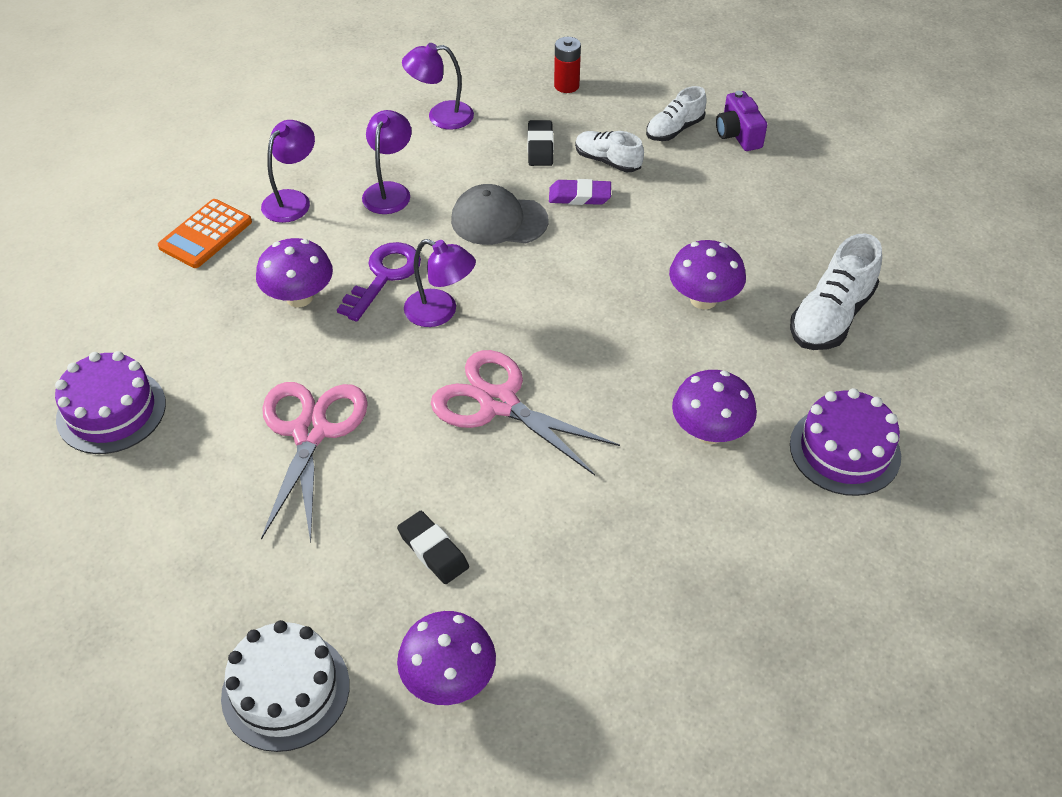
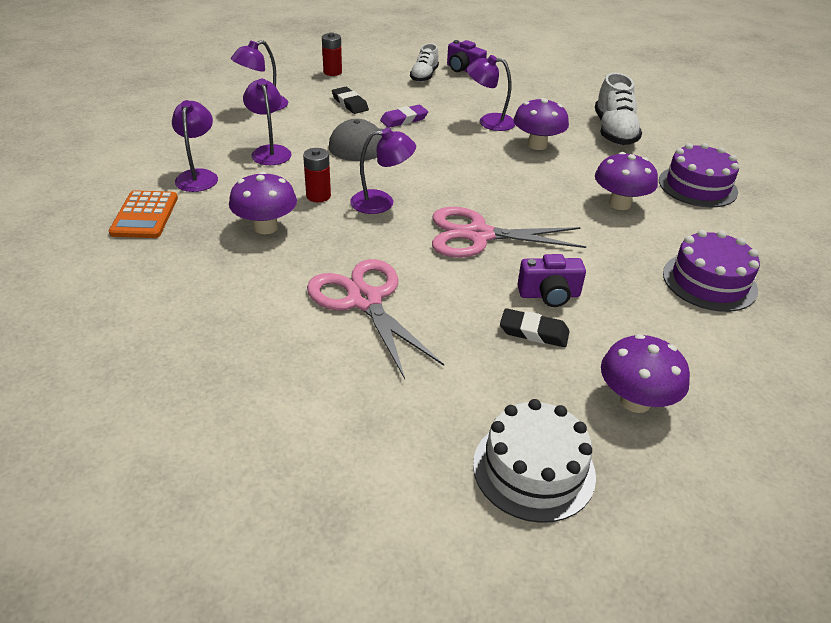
camera: 35 degrees left, 10 degrees down
(111, 411) = (176, 352): purple cake -> purple cake (709, 281)
(384, 276) = (318, 196): purple key -> red battery
(494, 515) = (549, 295): none -> purple camera
(607, 161) = (401, 99): white shoe -> none
(681, 238) = (489, 122): none -> purple lamp

